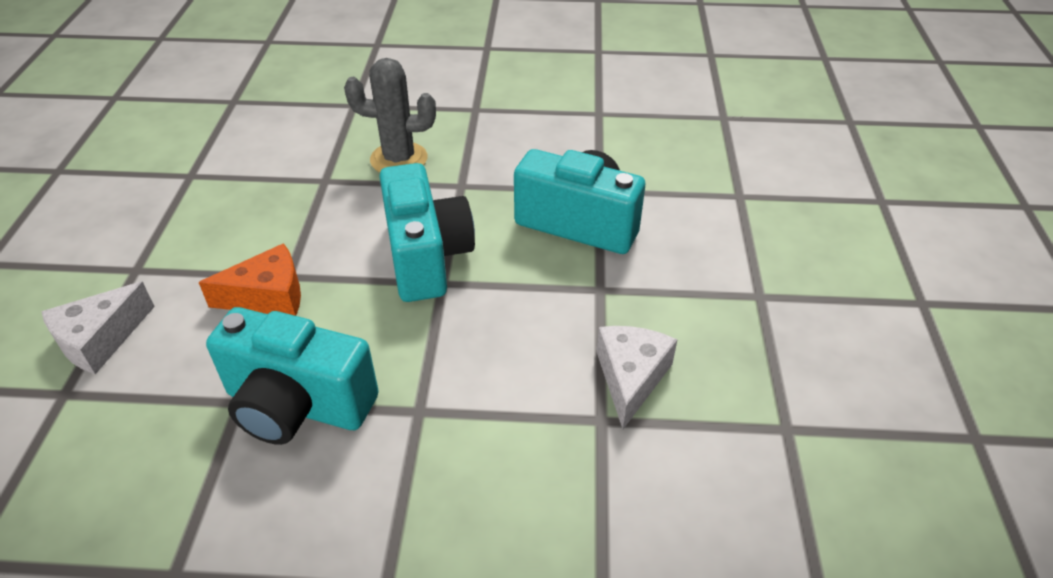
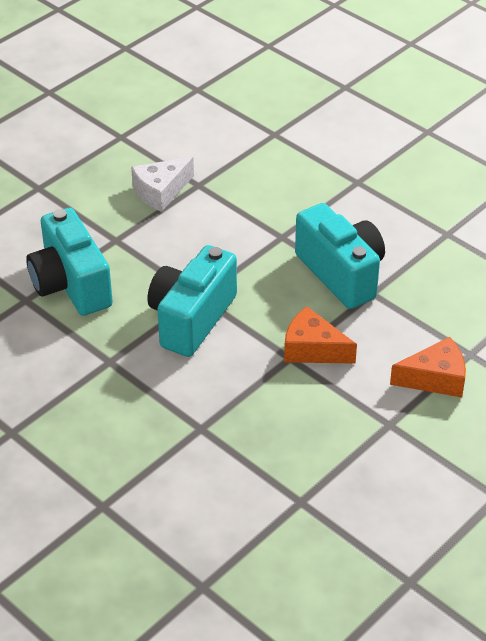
camera: 140 degrees left, 0 degrees up
(100, 340) = (435, 378): white cheese -> orange cheese
(399, 159) = (127, 414): grey cactus -> none

